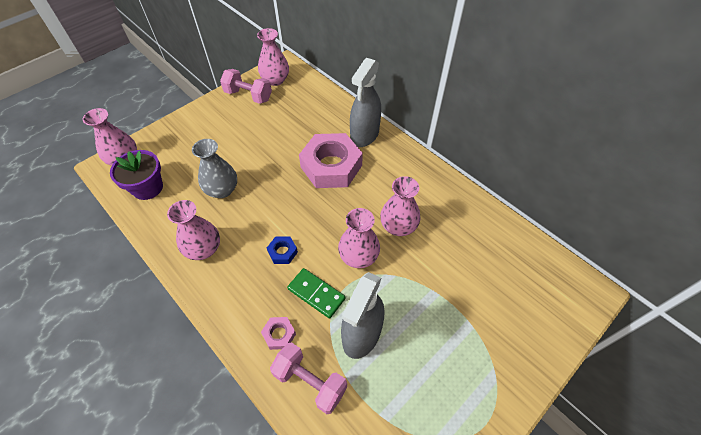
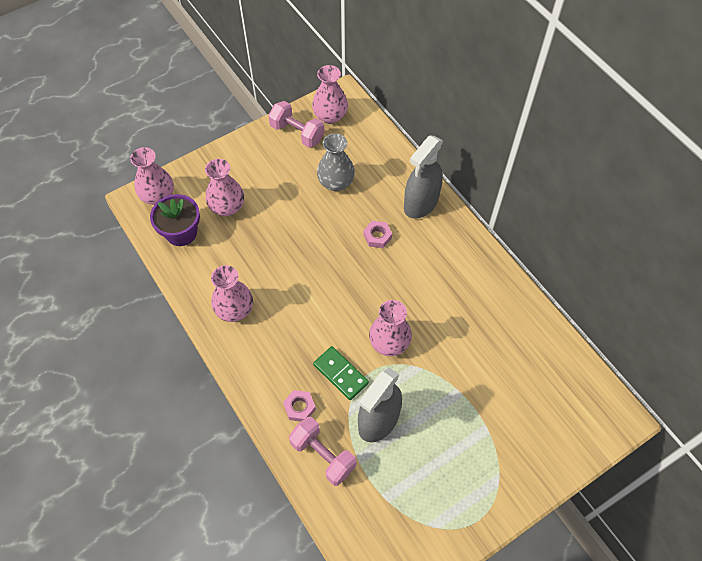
camera: 10 degrees right, 5 degrees up
(222, 190) = (258, 247): grey vase -> grey vase (336, 182)
(282, 252) = (313, 325): blue nut -> none
(331, 166) = (377, 236): pink nut -> pink nut, size x0.42
(398, 226) = (436, 317): pink vase -> pink vase (227, 207)

